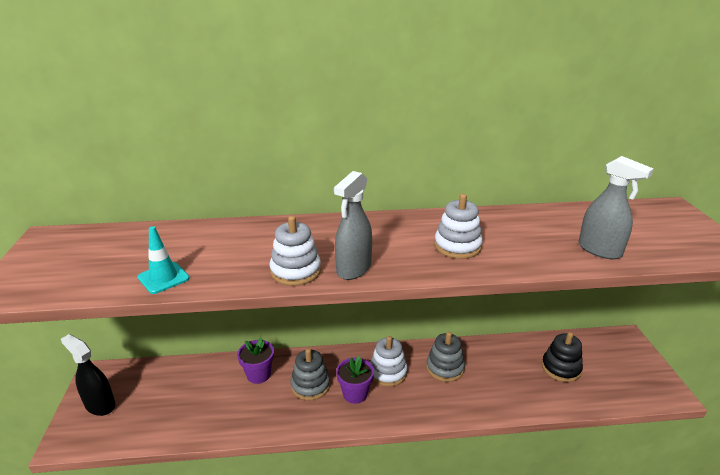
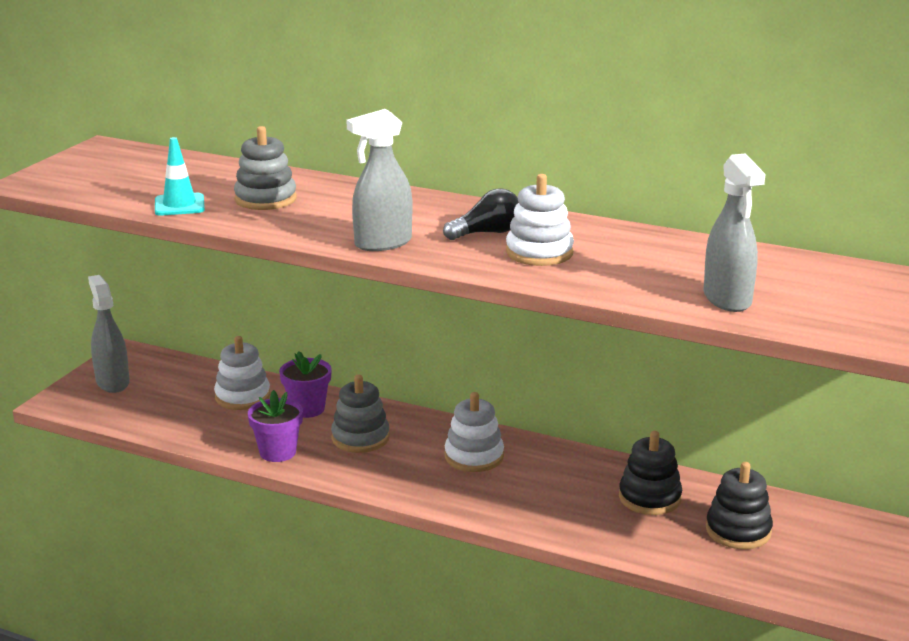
camera: 30 degrees right, 5 degrees down
(100, 405) = (112, 382): black spray bottle -> grey spray bottle
(295, 271) = (317, 230): white stacking toy -> white stacking toy (242, 397)
(355, 394) = (408, 463): purple flower pot -> purple flower pot (278, 452)
(407, 239) = (487, 233): none -> black light bulb
(445, 368) = (559, 477): grey stacking toy -> grey stacking toy (265, 199)
(501, 363) = (649, 498): none -> black stacking toy

